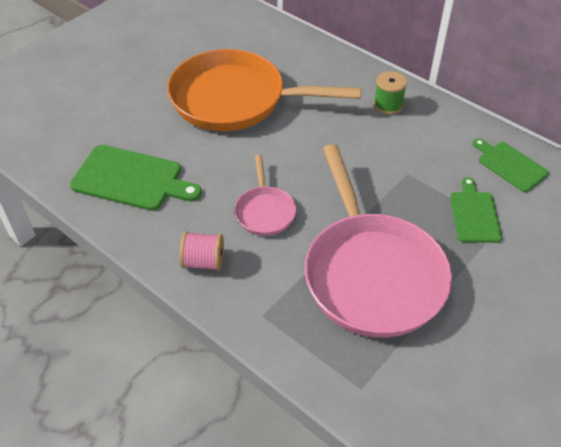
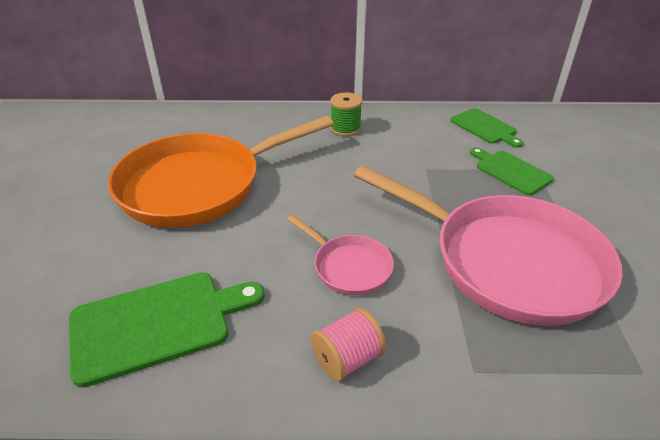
camera: 40 degrees left, 10 degrees down
(510, 165) = (485, 127): green cutting board -> green cutting board turned 135 degrees counterclockwise

